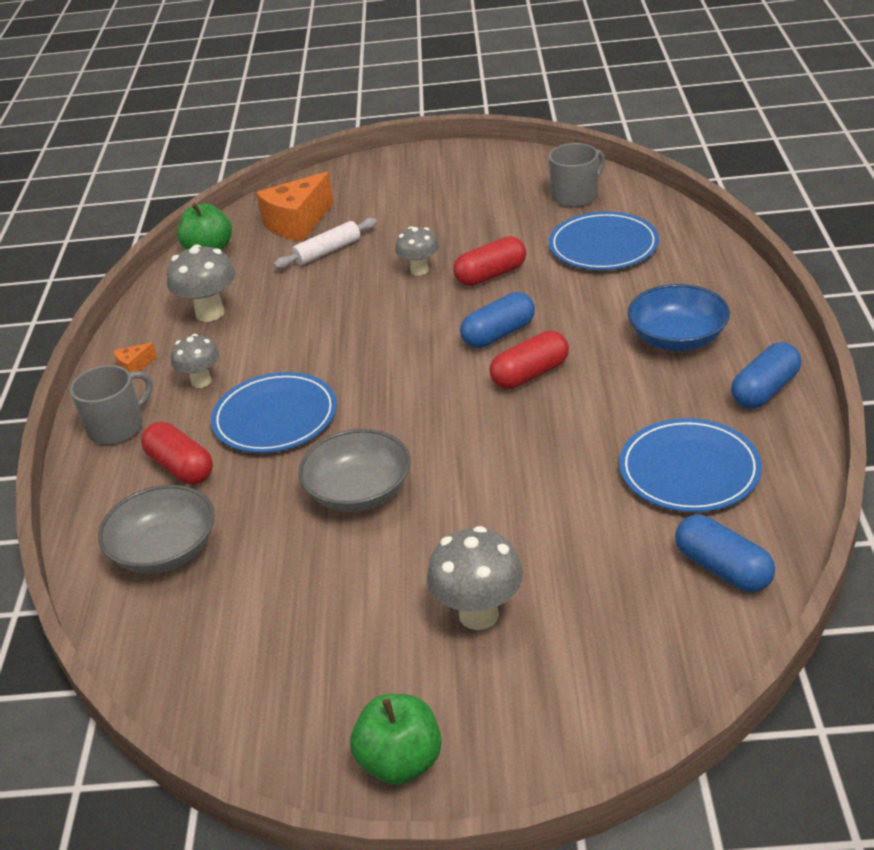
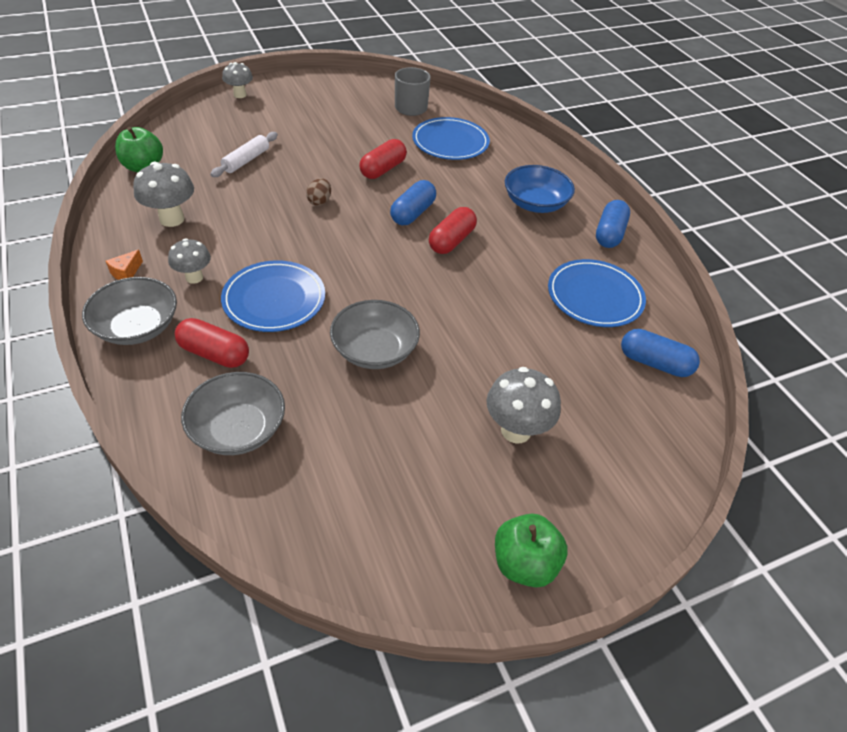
camera: 30 degrees left, 10 degrees up
(117, 427) = (137, 327): grey mug -> grey bowl
(297, 223) = (209, 140): orange cheese -> none
(389, 308) = (319, 201): none -> brown egg
(419, 270) = (327, 170): grey mushroom -> grey mushroom (240, 95)

